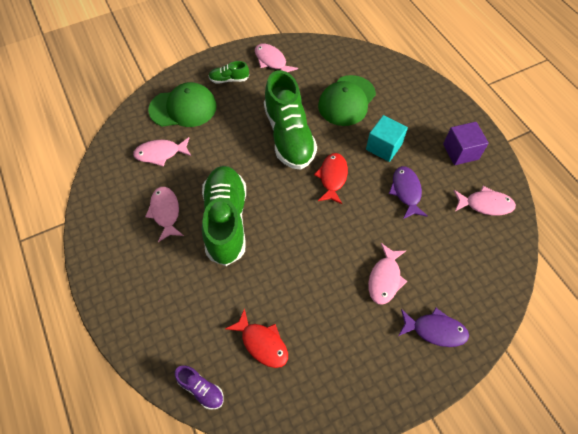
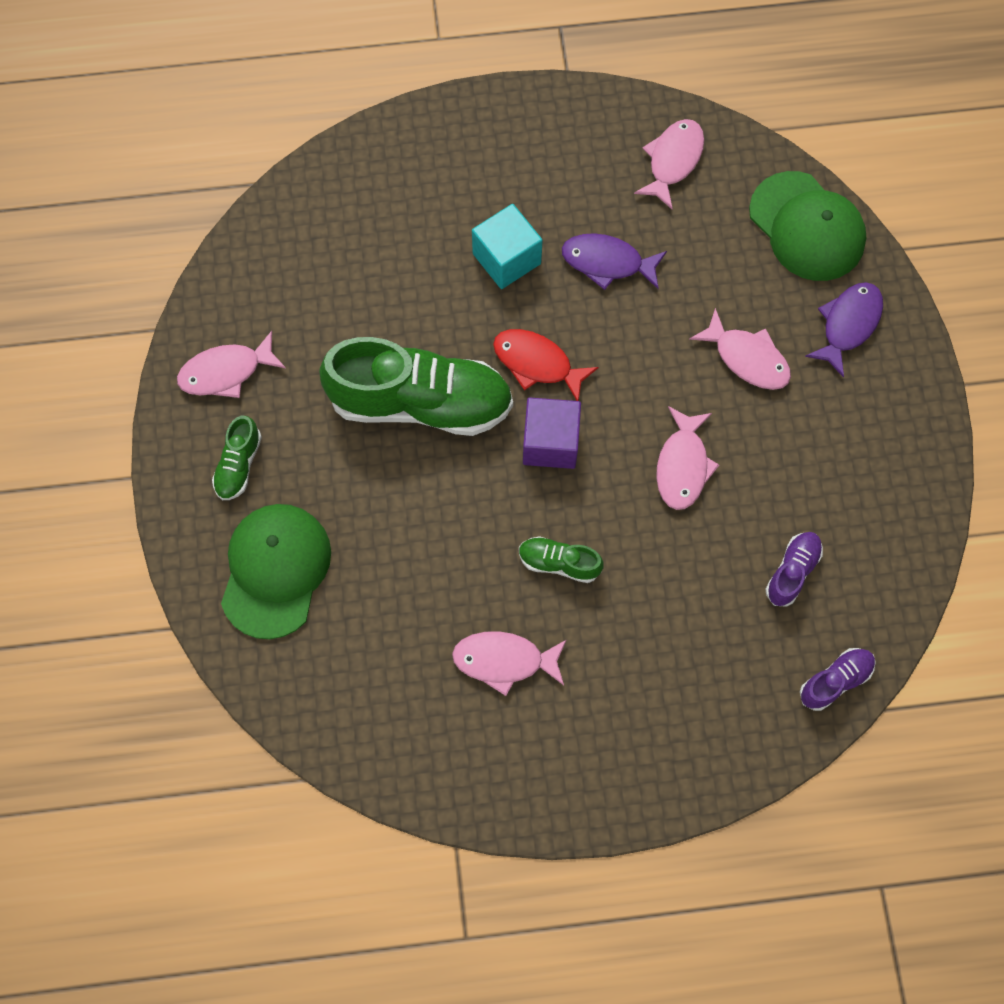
camera: 70 degrees left, 10 degrees up
(160, 153) = (370, 639): pink fish -> pink fish (682, 466)
(226, 221) = (559, 563): green shoe -> green shoe, size x0.44
(262, 343) = (792, 571): red fish -> purple shoe
(347, 101) = (381, 277): green cap -> green cap (807, 227)
(460, 152) = (563, 148): purple cube -> purple cube (550, 443)

